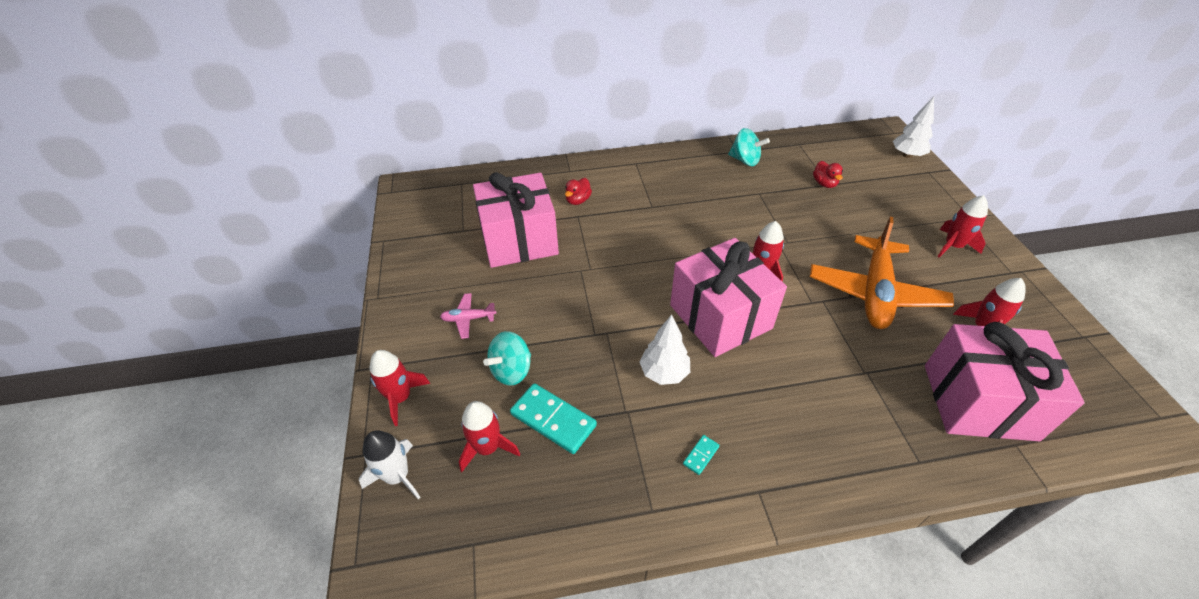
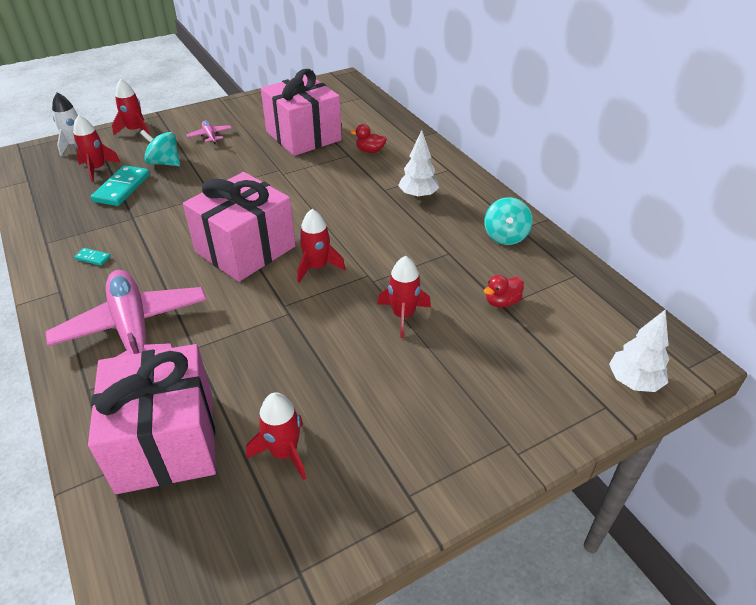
camera: 70 degrees right, 5 degrees down
(664, 373) = (173, 228): white tree -> white tree (418, 196)
(833, 419) = (133, 328): none -> pink plane
(875, 292) = (315, 353): orange plane -> none
(953, 246) = (436, 429): red rocket -> red rocket (403, 315)

